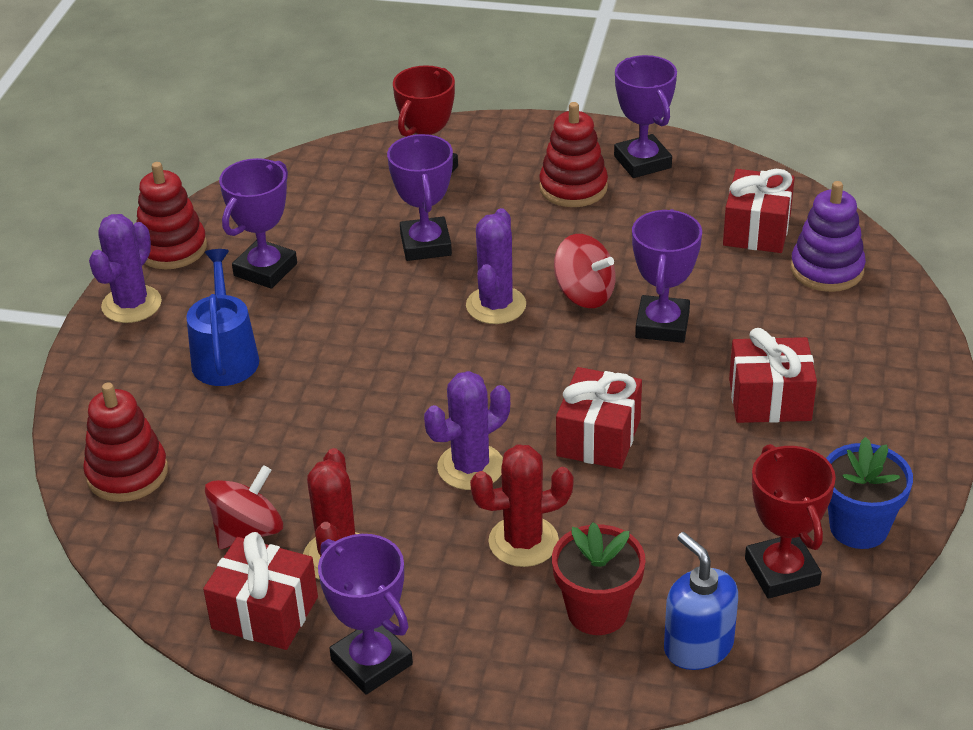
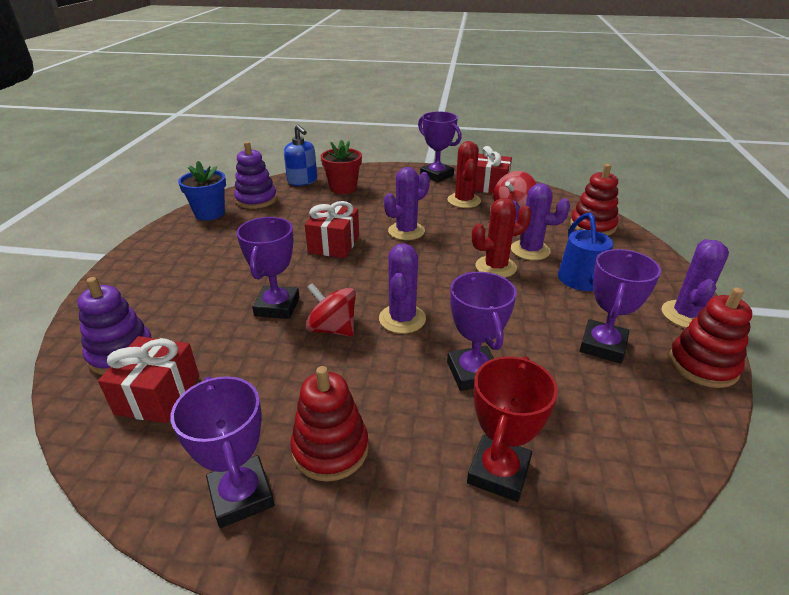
camera: 175 degrees right, 5 degrees down
(272, 417) = (530, 250): none -> purple cactus
(523, 542) = (376, 206): red cactus -> red cactus (495, 267)
(769, 400) = (224, 263): red gift -> none
(781, 572) = (256, 200): red trophy -> purple stacking toy

